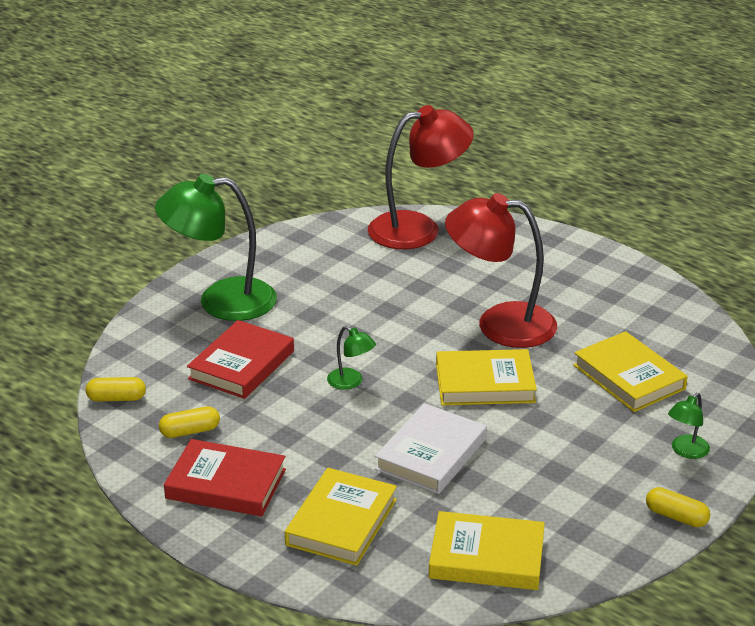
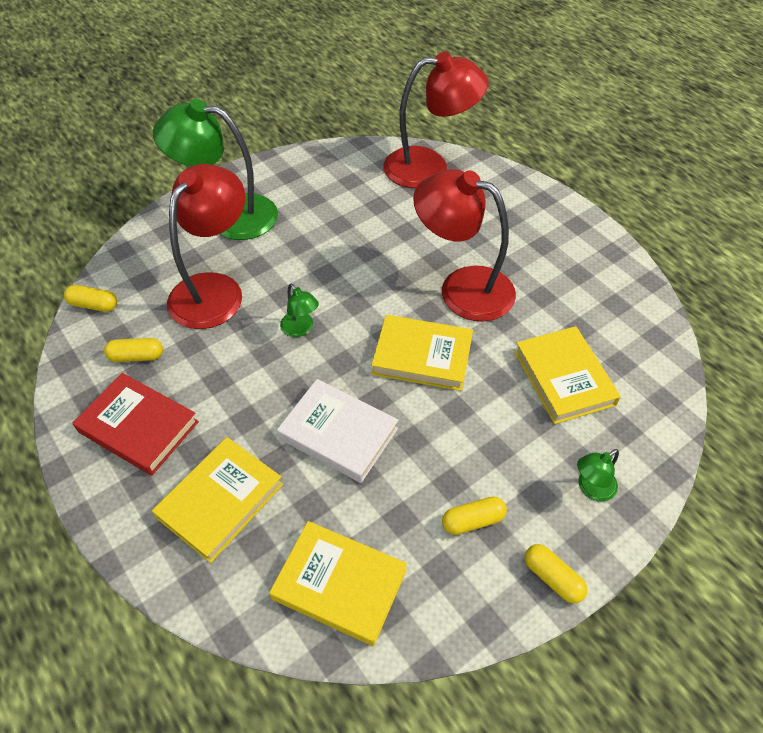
camera: 15 degrees right, 20 degrees up
(241, 365) = (214, 289): red book -> red lamp
(431, 454) = (338, 433): white book -> white book turned 75 degrees clockwise
(588, 492) = (473, 521): none -> yellow capsule

